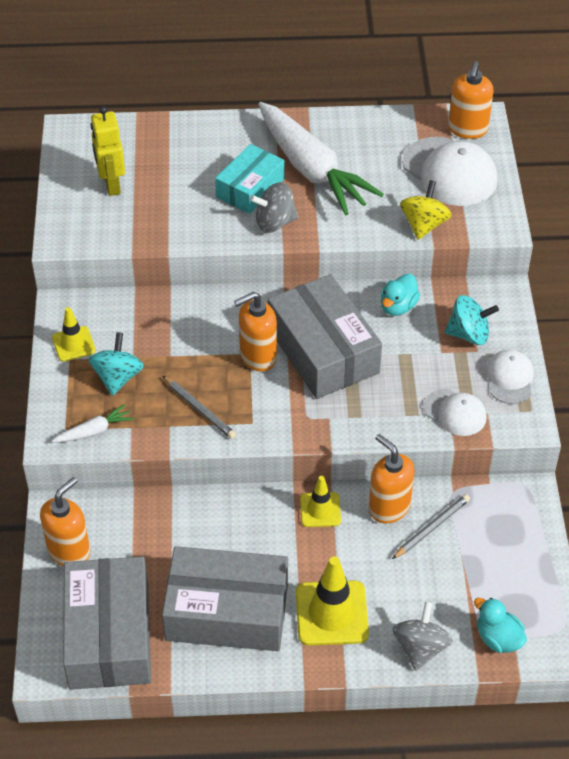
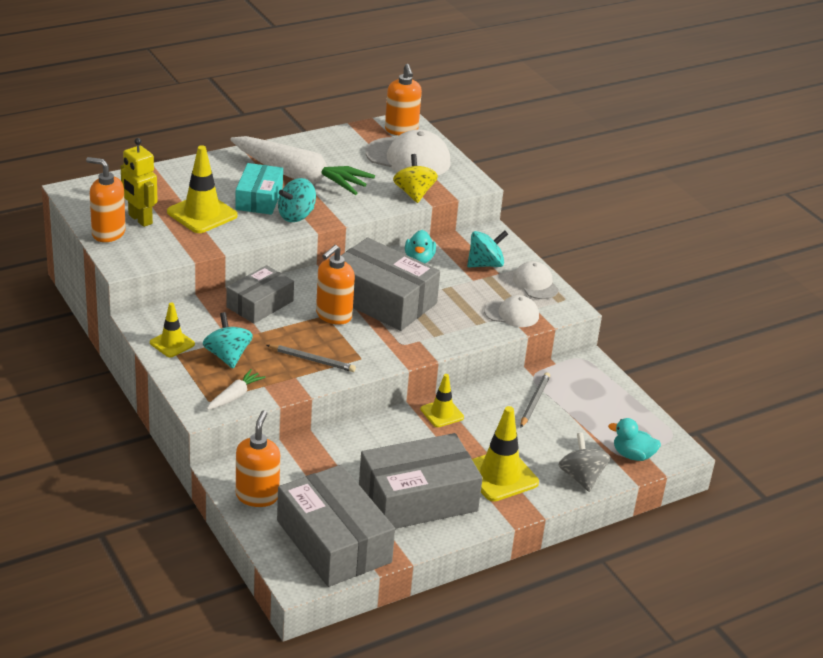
camera: 30 degrees left, 15 degrees down
(178, 194) = (202, 214): none -> yellow traffic cone
(191, 318) = (260, 304): none -> grey box
(274, 222) = (296, 216): grey spinning top -> turquoise spinning top
(389, 507) = (493, 398): orange soap dispenser -> orange soap dispenser (108, 233)

